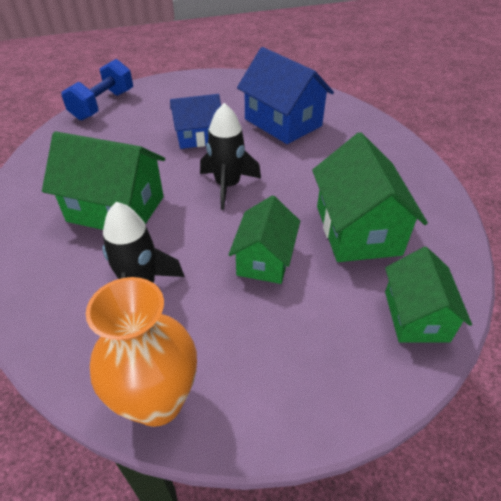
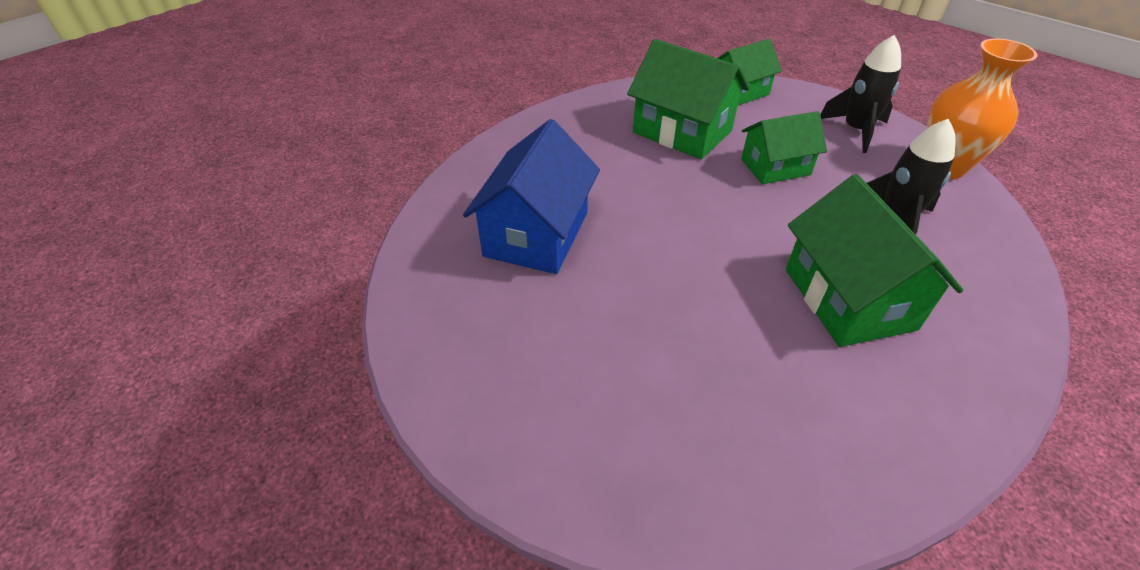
camera: 120 degrees left, 0 degrees up
(103, 105) = (667, 510): blue dumbbell -> none
(198, 137) = (643, 301): blue house -> none
(228, 186) = (711, 228): black rocket -> black rocket (855, 130)
(357, 230) = (682, 131): green house -> green house turned 75 degrees clockwise

